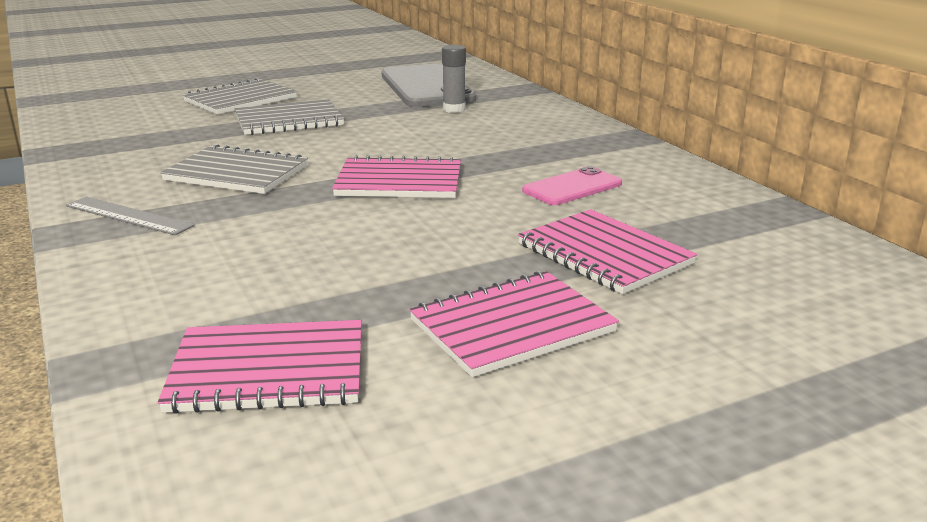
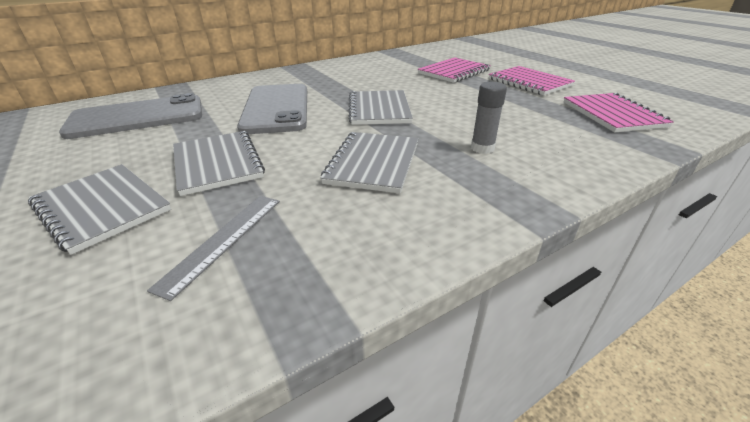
camera: 95 degrees left, 10 degrees up
(129, 215) = (485, 191): grey ruler -> grey ruler (222, 240)
(399, 182) = (379, 109): pink notebook -> grey notebook
(428, 133) = (277, 108): none -> grey phone
(454, 109) = (217, 105): grey glue stick -> grey glue stick (482, 148)
(572, 187) = (377, 76): pink phone -> none

